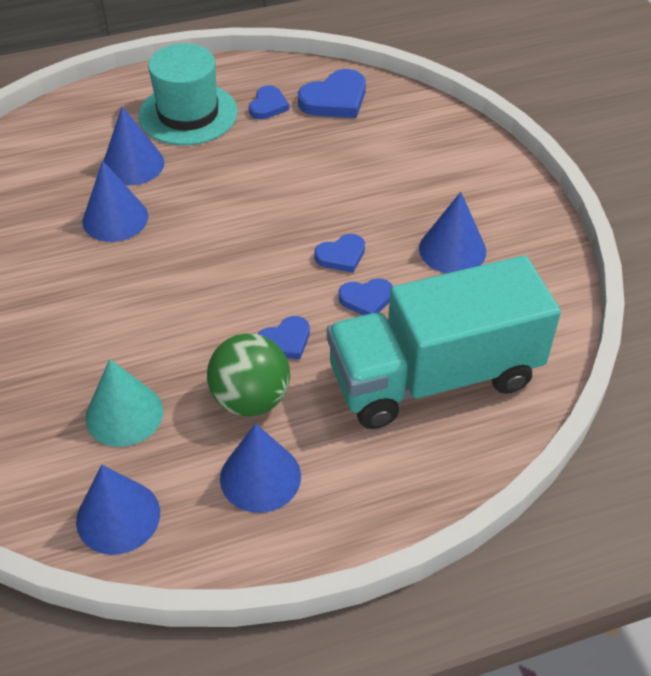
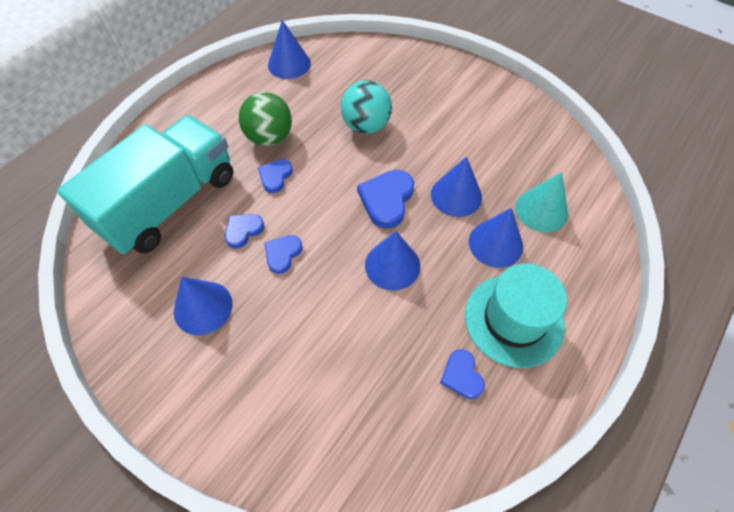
camera: 145 degrees right, 10 degrees up
(118, 346) = (366, 126): none -> turquoise ball
(124, 414) = (328, 99): turquoise cone -> turquoise cone (541, 210)
(260, 477) = (236, 107): blue cone -> blue cone (392, 265)
(335, 99) = (411, 427): blue heart -> blue heart (387, 200)

